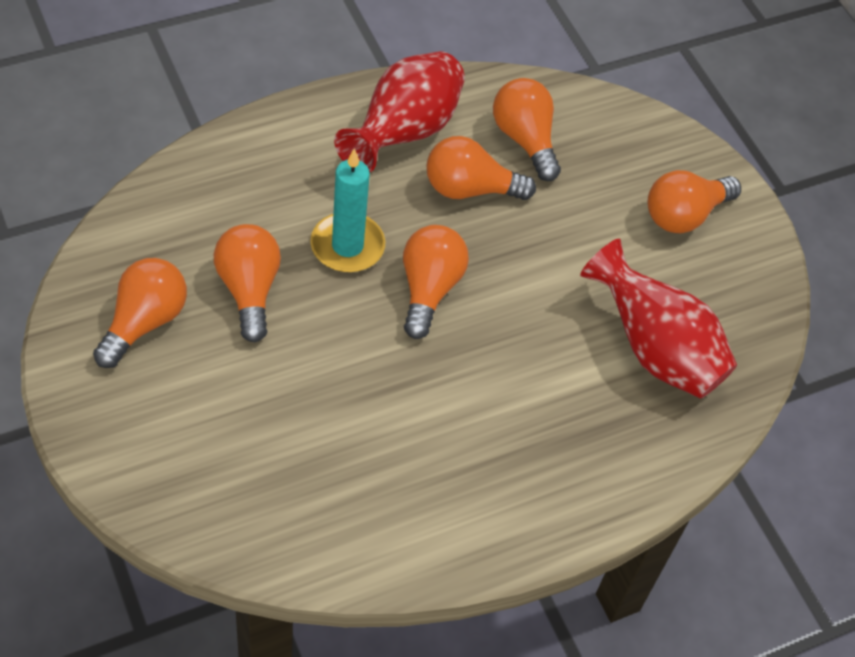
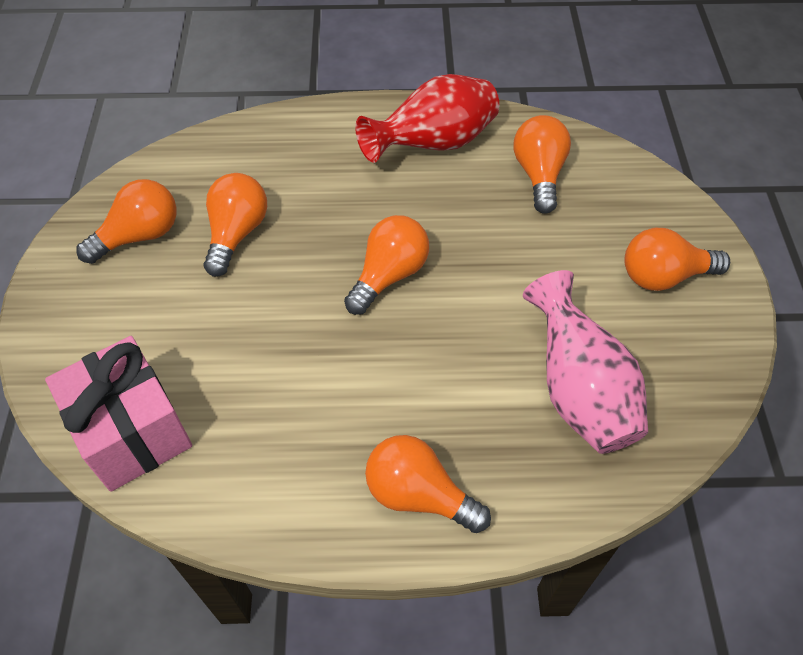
camera: 30 degrees right, 0 degrees up
(261, 521) = (132, 431): none -> pink gift
(347, 246) = (337, 221): turquoise candle -> none
(470, 189) = (469, 202): orange light bulb -> orange light bulb (419, 495)
(654, 349) = (578, 391): red vase -> pink vase

